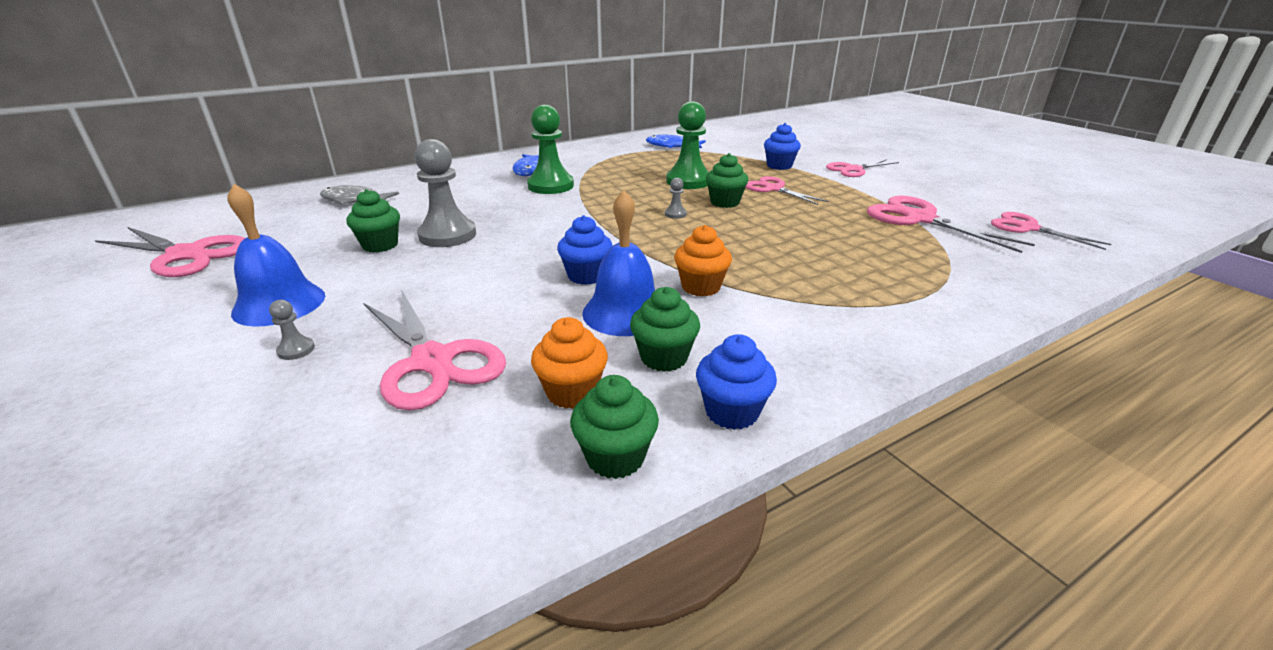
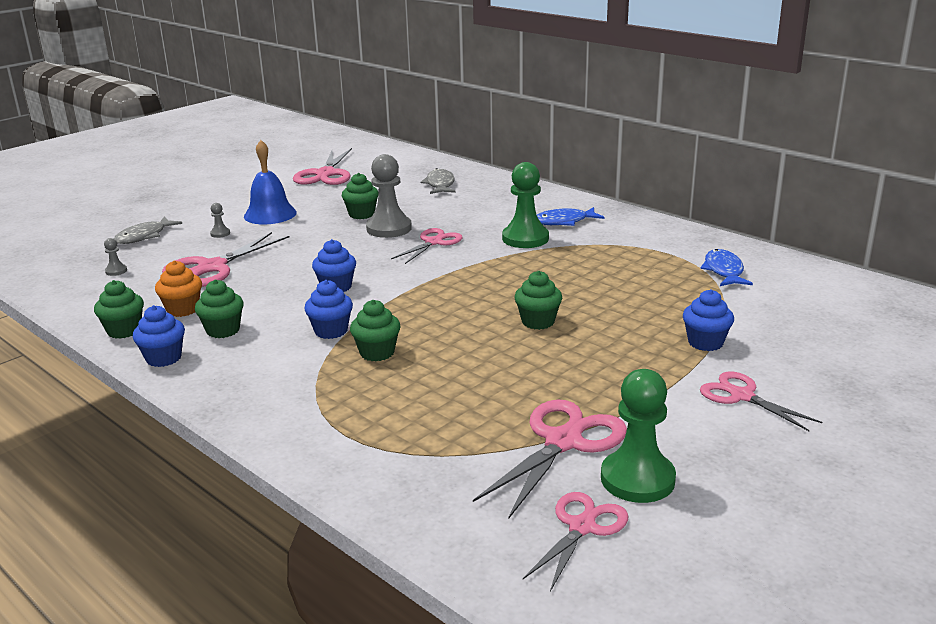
camera: 75 degrees right, 5 degrees down
(182, 439) = (144, 236): none -> grey fish
(625, 312) = (282, 309): blue bell -> none
(675, 214) = (487, 302): grey pawn -> grey pawn (116, 271)
(688, 181) = (593, 296): green pawn -> green pawn (637, 479)
(701, 287) = (331, 331): orange cupcake -> blue cupcake
(761, 268) = (377, 353): none -> green cupcake
(774, 189) = (605, 345): pink scissors -> pink scissors (433, 242)

